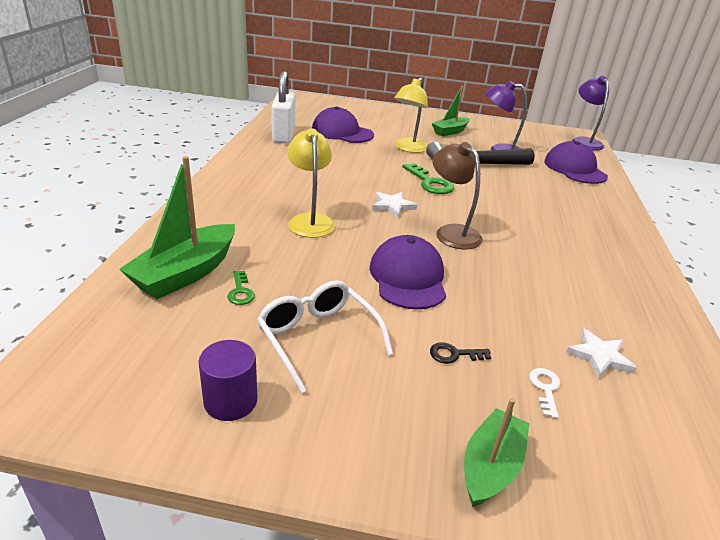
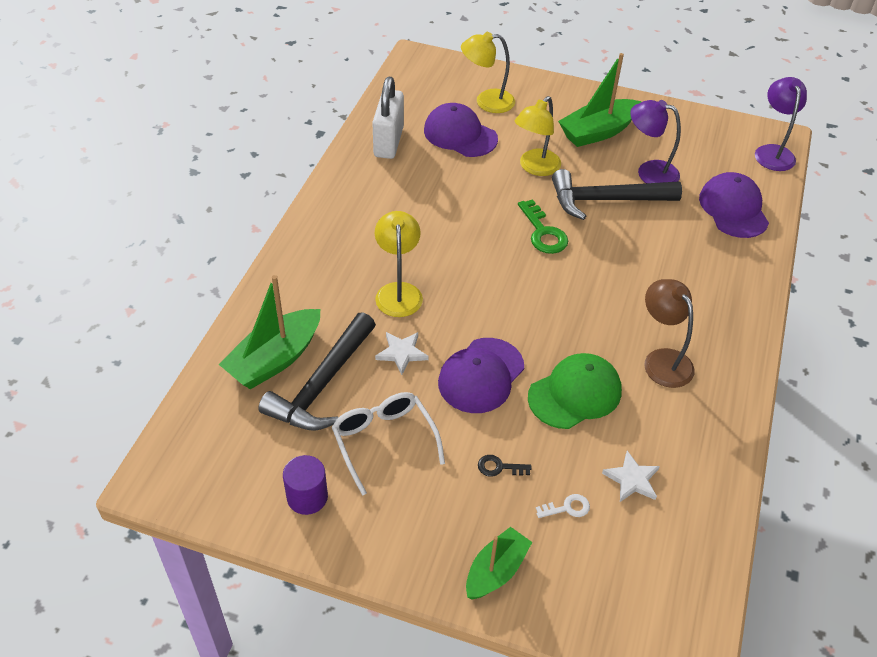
camera: 10 degrees right, 15 degrees up
(240, 291) = (322, 384): green key -> black hammer
(358, 117) = (486, 101): none -> yellow lamp
(392, 206) = (490, 271): white star -> white star (401, 353)
(408, 277) = (481, 375): purple cap -> purple cap turned 150 degrees counterclockwise
(450, 131) = (598, 132): green boat -> green boat, size x1.55
(451, 232) = (544, 314): brown lamp -> brown lamp (662, 360)
(506, 288) = (575, 394): none -> green cap
(545, 389) = (567, 508): white key -> white key turned 60 degrees clockwise

